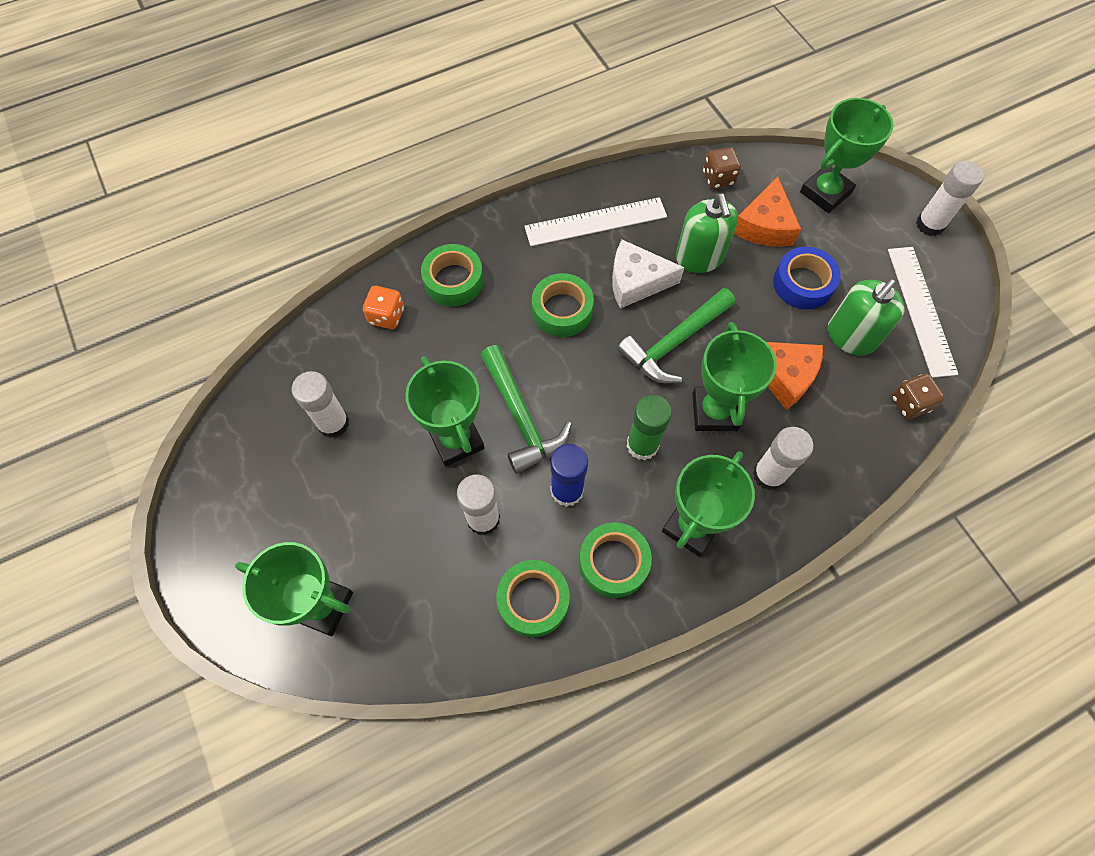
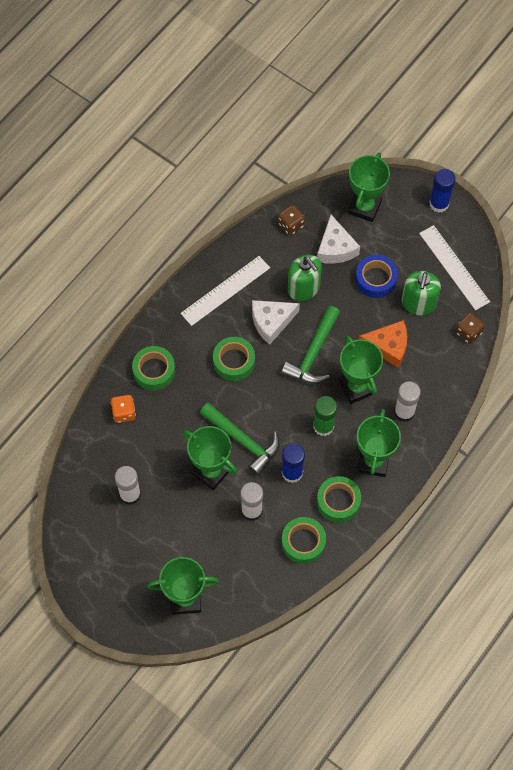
camera: 25 degrees left, 0 degrees up
(764, 226) = (335, 248): orange cheese -> white cheese
(930, 224) = (439, 204): white glue stick -> blue glue stick

